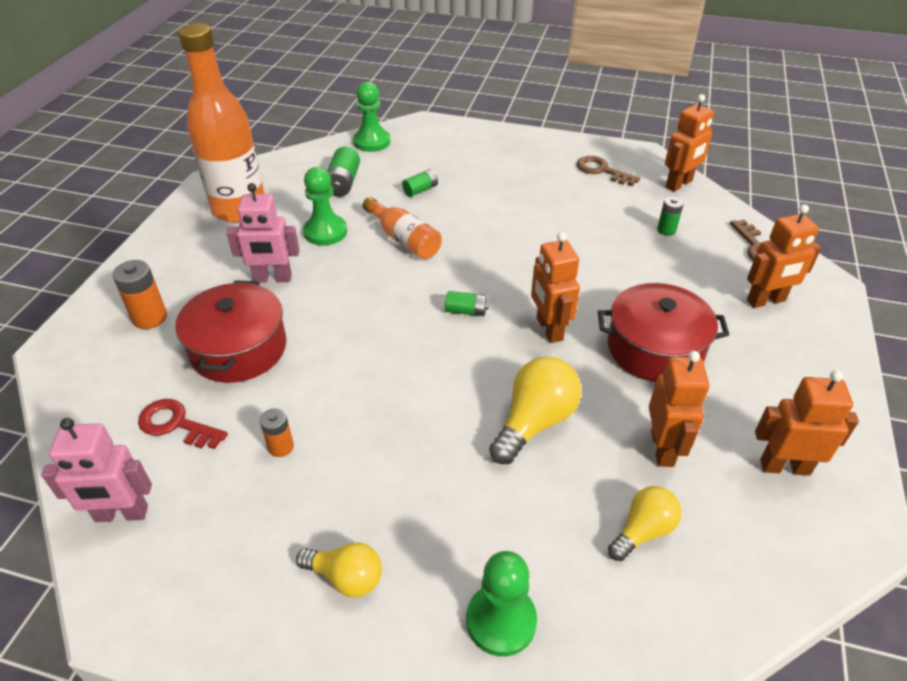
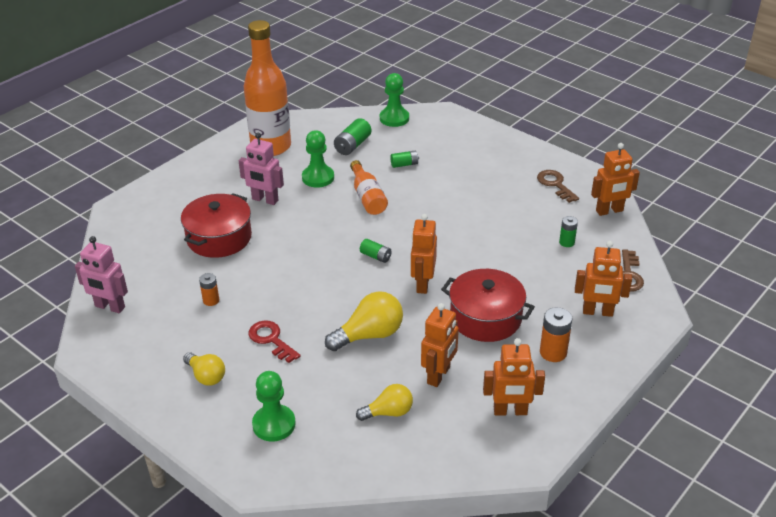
camera: 25 degrees right, 5 degrees down
(150, 318) = (178, 204): orange battery -> orange battery (553, 352)
(176, 424) = (161, 270): red key -> red key (271, 339)
(784, 467) = (510, 411): orange robot -> orange robot turned 150 degrees clockwise

